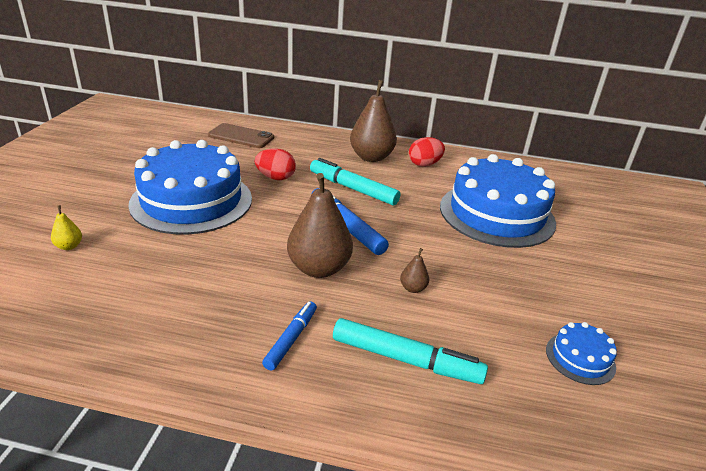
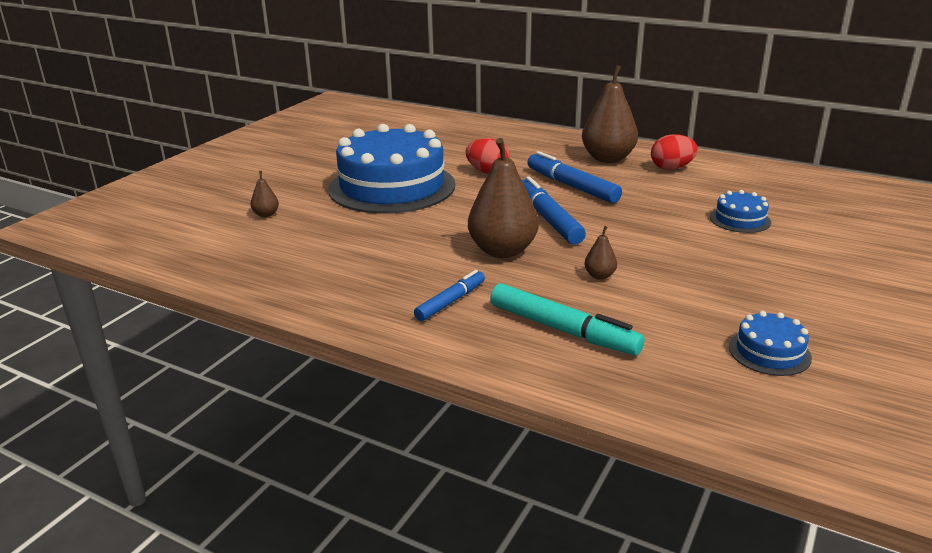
camera: 20 degrees right, 5 degrees down
(69, 246) = (266, 214): yellow pear -> brown pear
(241, 136) = (464, 134): brown phone -> none
(353, 188) = (572, 186): turquoise marker -> blue marker
(496, 214) = (740, 219): blue cake -> blue cake, size x0.42

